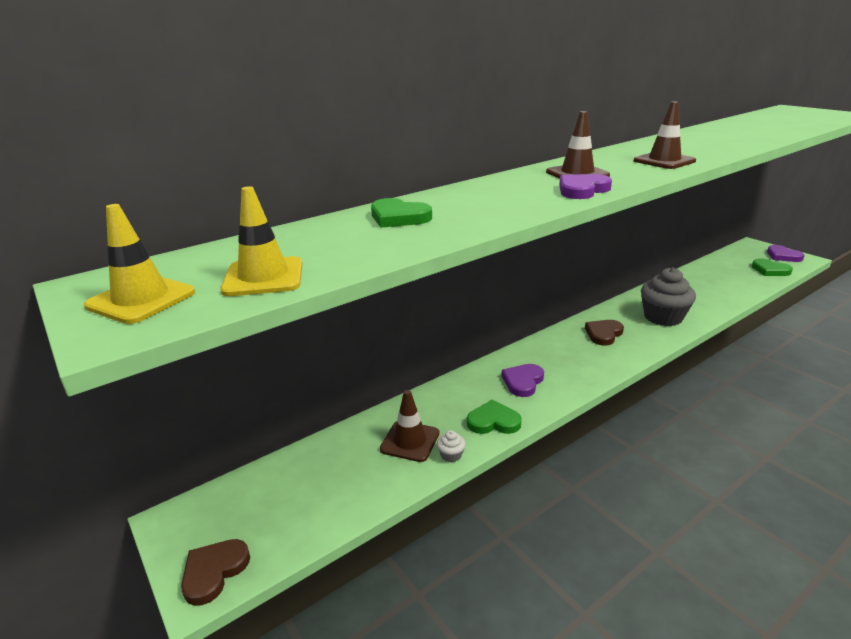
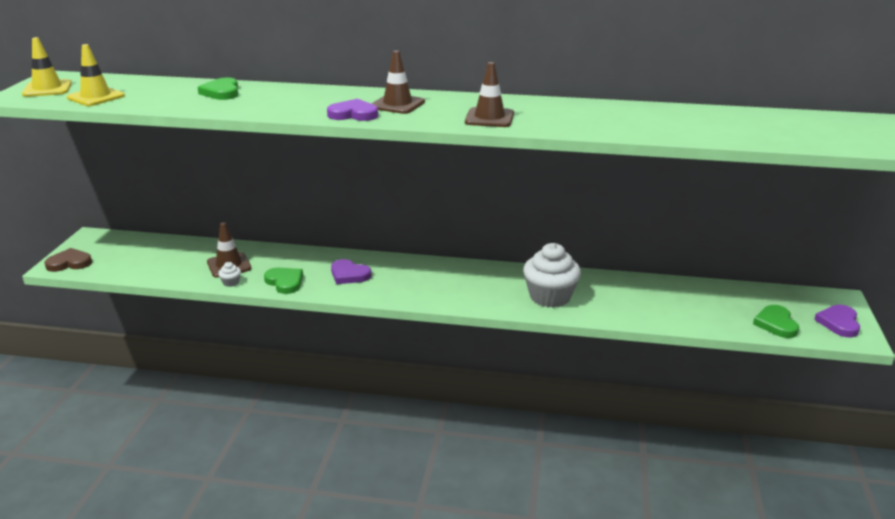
camera: 45 degrees right, 0 degrees up
(523, 382) = (349, 275): purple heart -> purple heart turned 135 degrees counterclockwise
(603, 334) = (473, 281): brown heart -> none
(663, 317) = (550, 297): grey cupcake -> white cupcake

